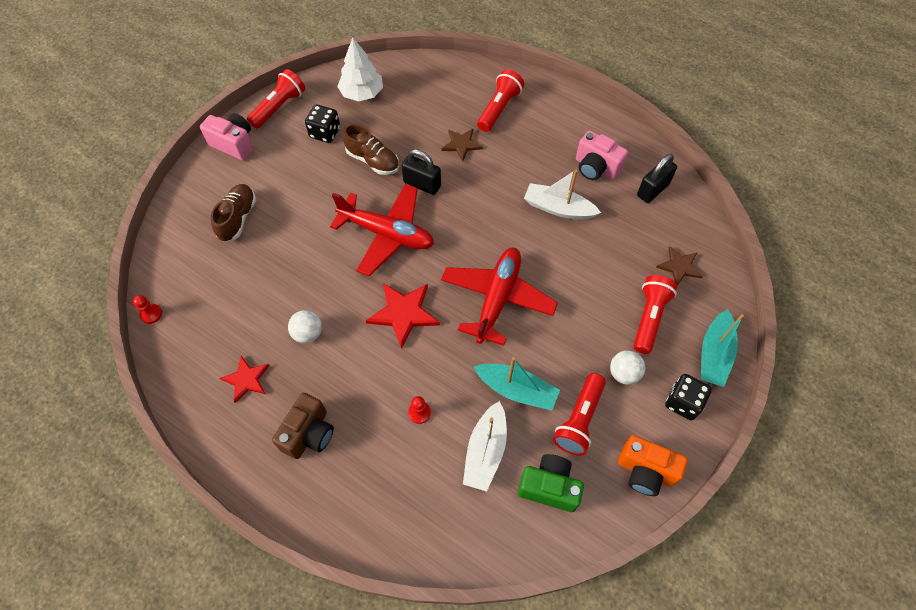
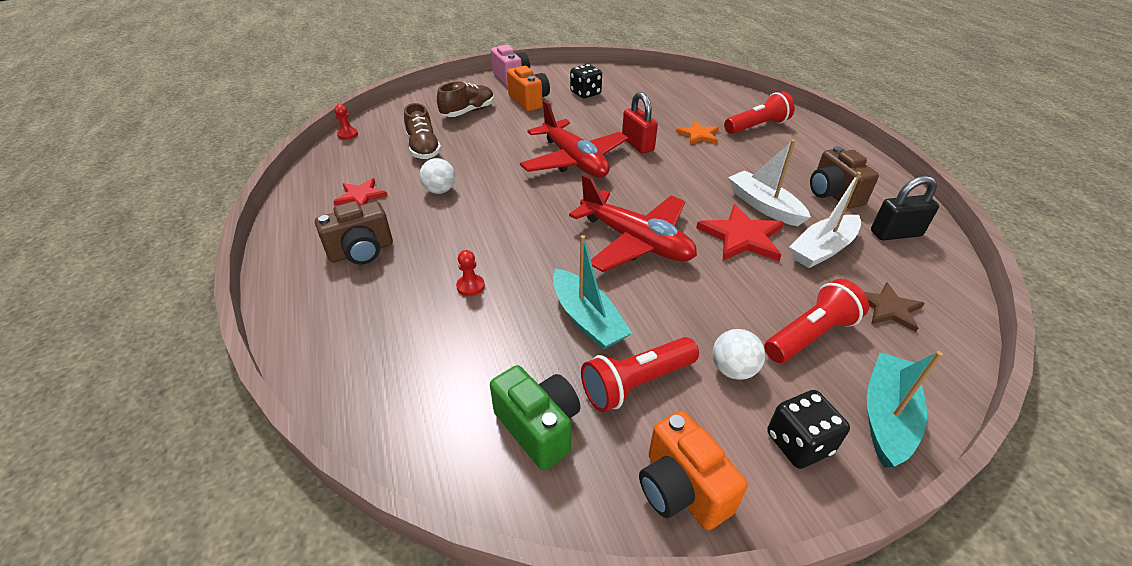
camera: 35 degrees right, 20 degrees down
(279, 107) = (565, 72): red flashlight -> none
(282, 172) = (529, 101): none -> orange camera
(362, 93) = (638, 84): white tree -> none
(373, 161) = (608, 118): brown shoe -> brown shoe (423, 148)
(403, 313) = (534, 213): red star -> red star (742, 237)
(422, 184) = (637, 144): black padlock -> red padlock
(461, 144) = (699, 135): brown star -> orange star
(485, 451) = (501, 352): white boat -> white boat (822, 249)
(497, 299) = (635, 241): red plane -> red plane turned 75 degrees clockwise
(596, 168) = (833, 194): pink camera -> brown camera
(714, 354) = (886, 416): turquoise boat -> turquoise boat turned 150 degrees clockwise

